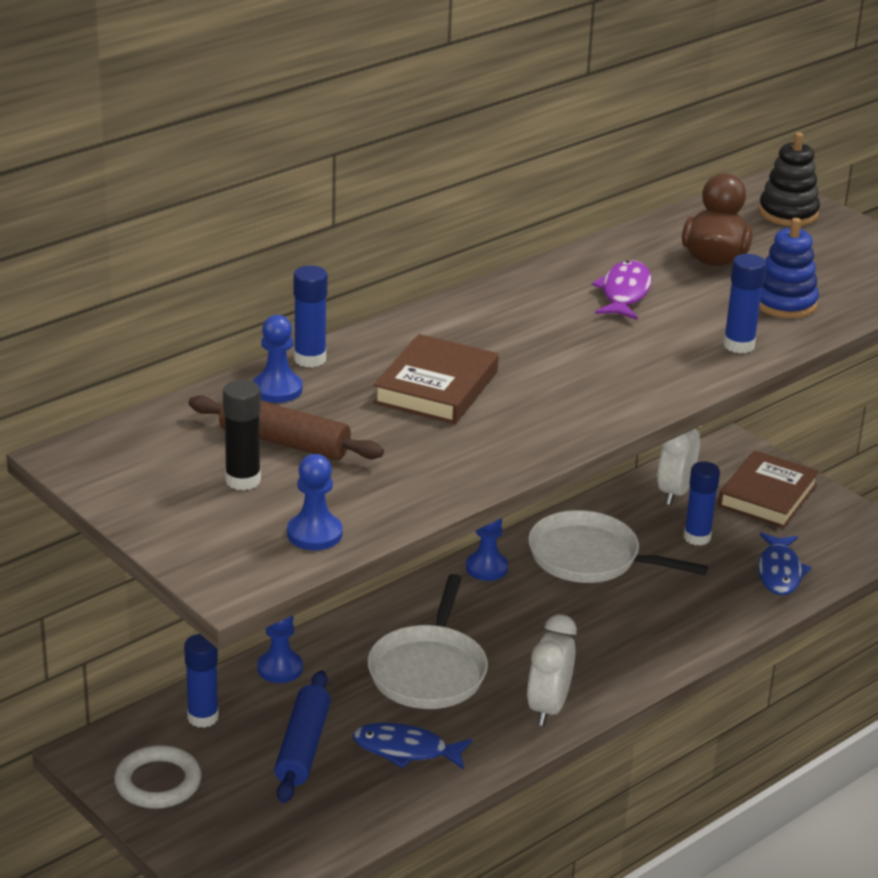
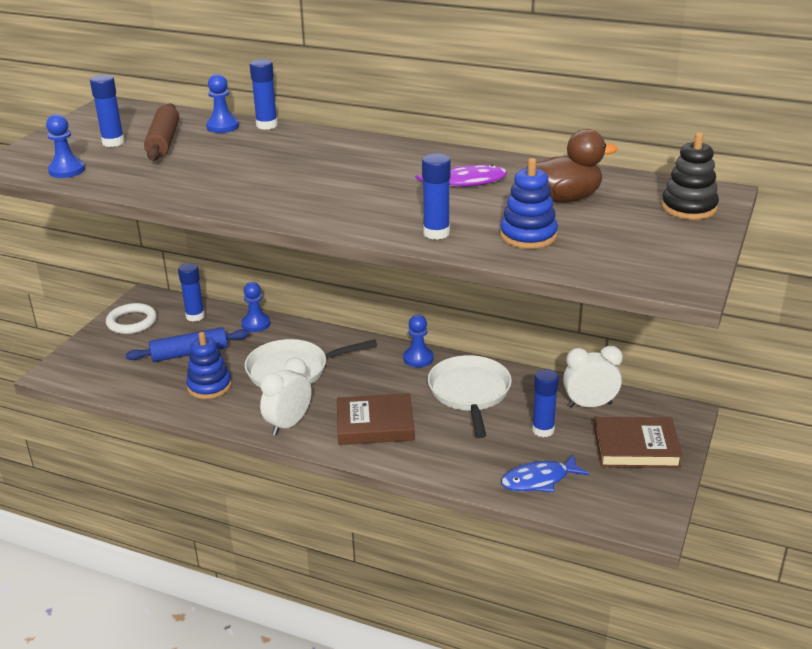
camera: 65 degrees right, 0 degrees up
(243, 480) = (113, 142): black glue stick -> blue glue stick
(406, 750) = (209, 386): blue fish -> blue stacking toy
(436, 387) = (266, 161): brown book -> brown book (375, 424)
(548, 708) = (288, 424): white clock -> white clock turned 45 degrees counterclockwise

